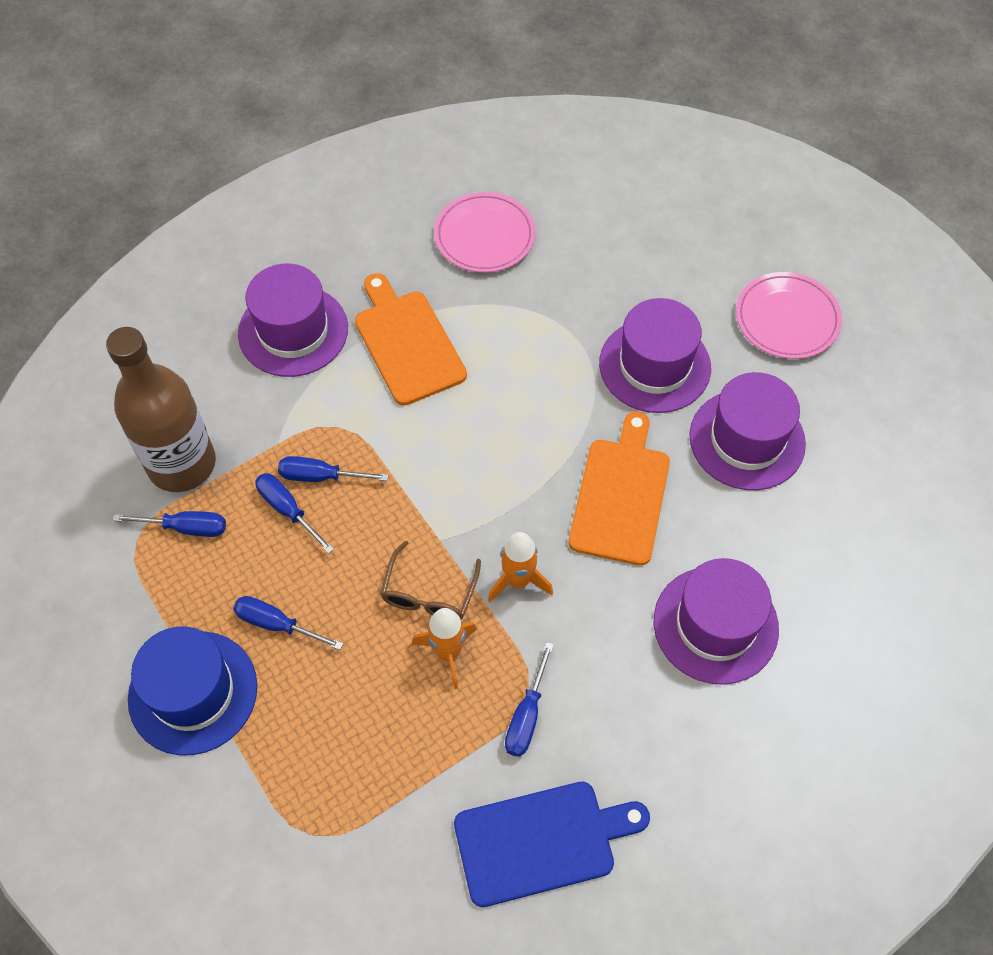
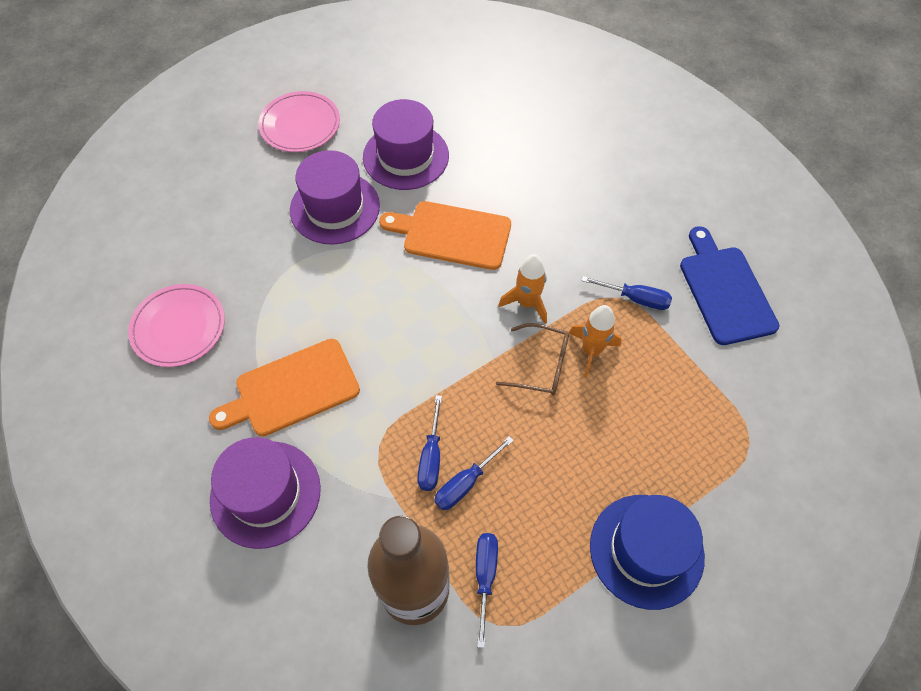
camera: 90 degrees left, 0 degrees up
(277, 624) = (577, 483): blue screwdriver -> none
(715, 625) = (555, 184): purple hat -> none

